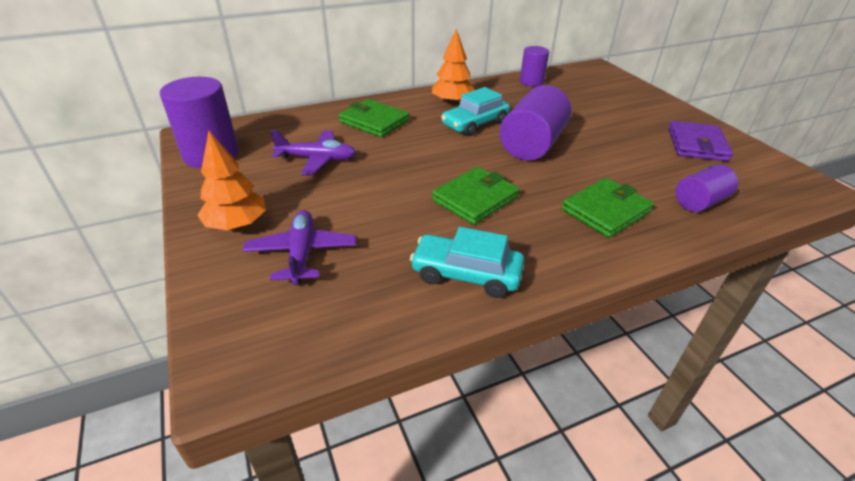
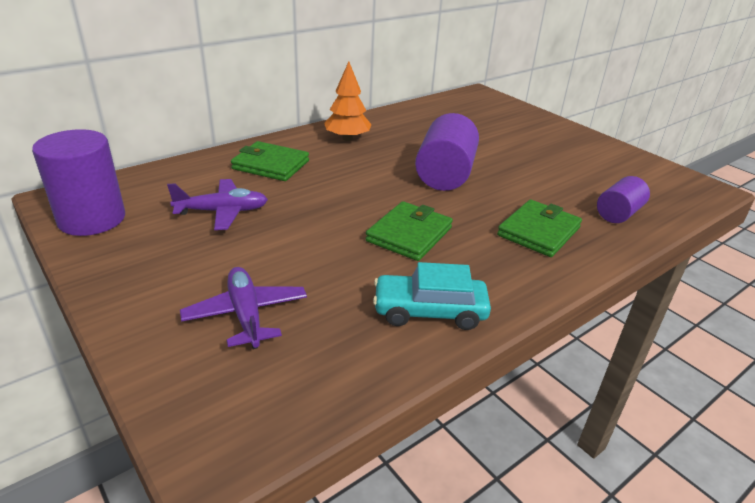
camera: 15 degrees left, 5 degrees down
(237, 225) = (157, 294): orange tree -> none
(475, 124) = (379, 158): turquoise car -> none
(531, 82) = (420, 111): purple cylinder -> none
(697, 144) = (596, 160): purple wallet -> none

